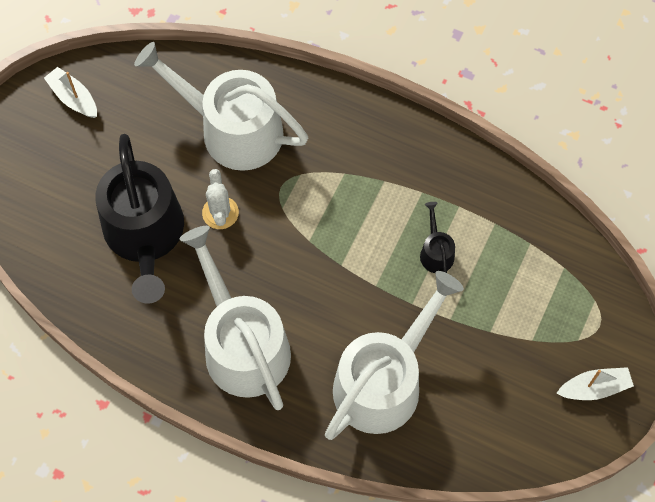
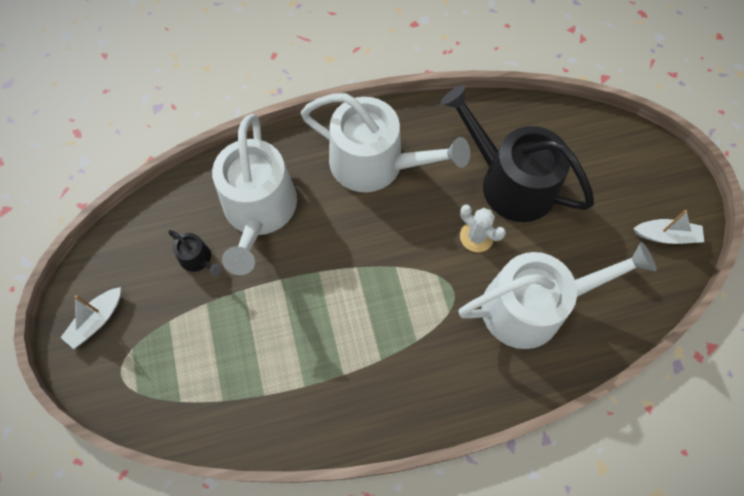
camera: 140 degrees right, 0 degrees up
(436, 252) = (293, 332): black watering can -> black watering can (198, 259)

